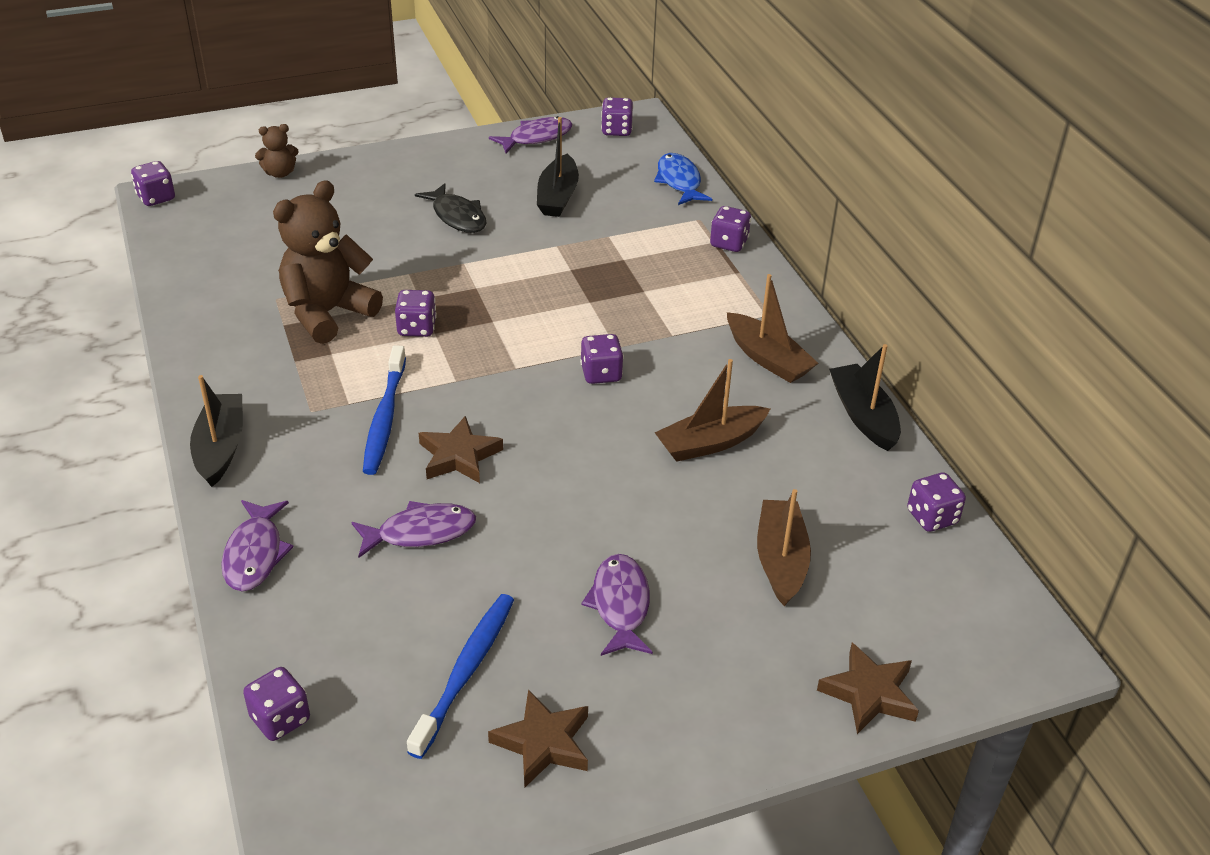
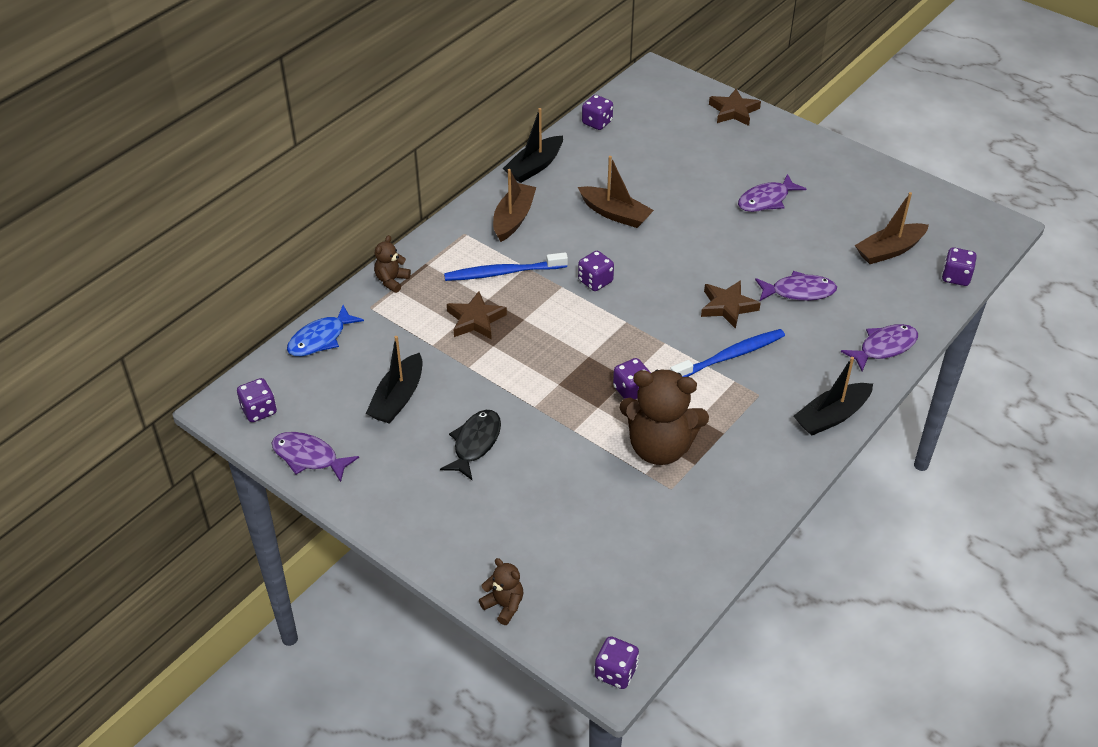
camera: 120 degrees left, 5 degrees up
(420, 532) = (799, 292): purple fish -> purple fish turned 135 degrees clockwise
(466, 671) = (861, 231): blue toothbrush -> blue toothbrush (502, 273)
(543, 743) = (868, 191): brown star -> brown star (475, 320)
(557, 196) = (398, 398): black boat -> black boat turned 135 degrees clockwise
(729, 243) = (392, 281): purple dice -> brown teddy bear
(781, 560) = (680, 160): brown boat -> brown boat (889, 250)

